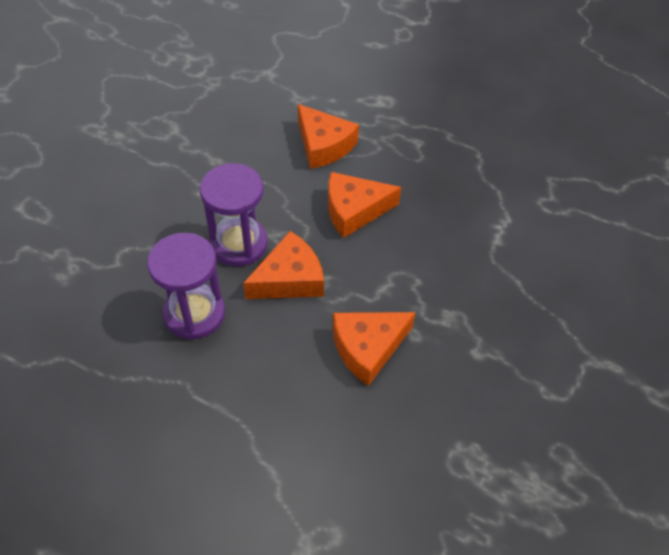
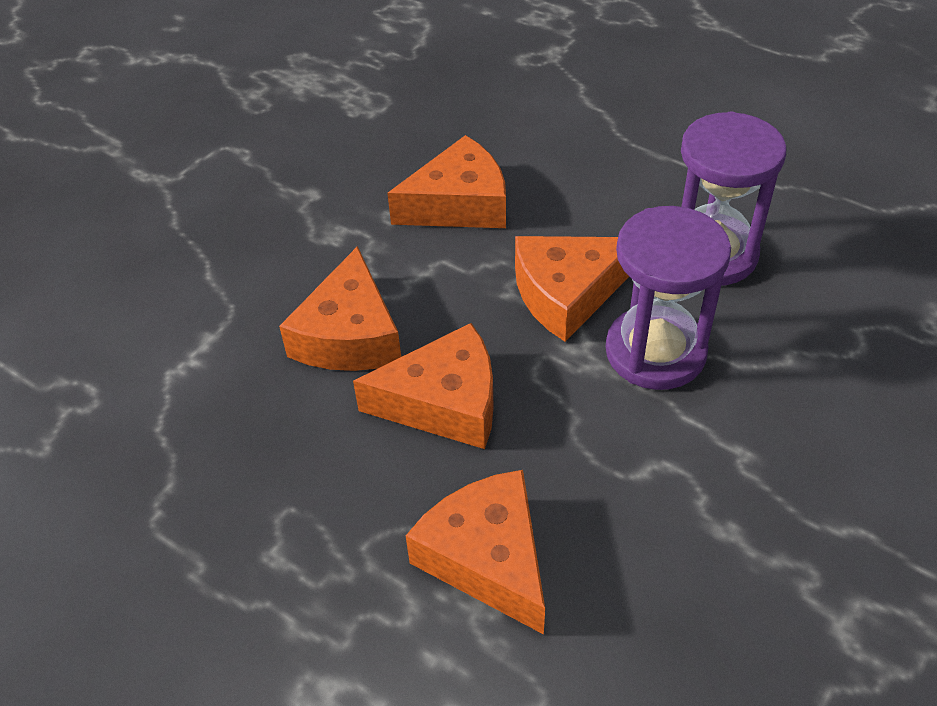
camera: 170 degrees left, 5 degrees down
(416, 245) = (349, 335): none -> orange cheese

